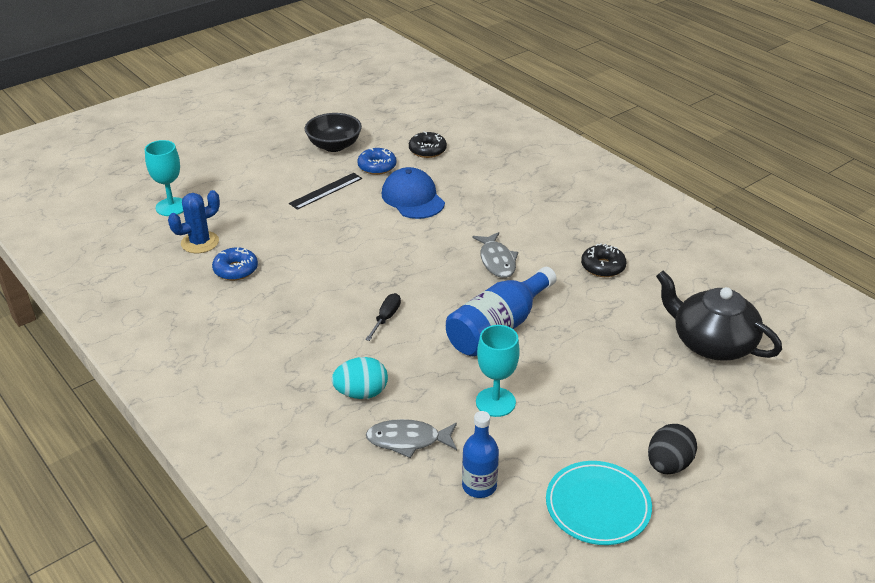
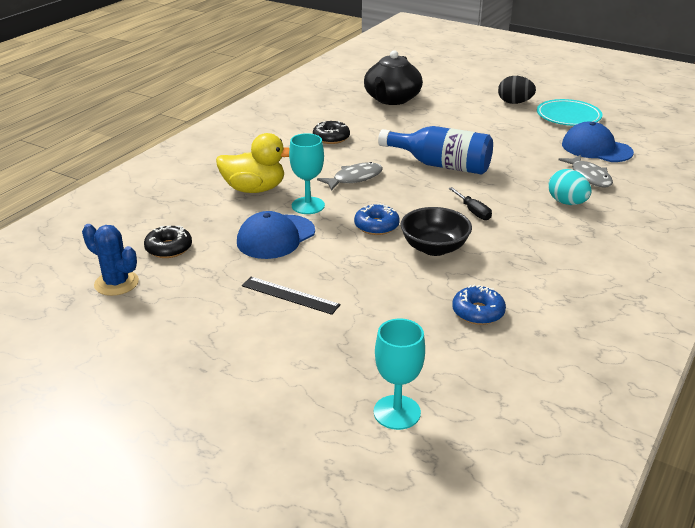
camera: 110 degrees left, 5 degrees down
(200, 242) = (452, 356): blue cactus -> blue cactus (116, 283)
(334, 146) = (179, 317): black bowl -> black bowl (434, 248)
(377, 166) = (219, 273): blue donut -> blue donut (376, 226)
(386, 318) = (473, 211): black screwdriver -> black screwdriver turned 120 degrees counterclockwise
(479, 486) = (596, 148): blue bottle -> blue cap
(495, 402) = (520, 154): turquoise goblet -> turquoise goblet (308, 205)
(505, 200) = (254, 189): none -> yellow duck

